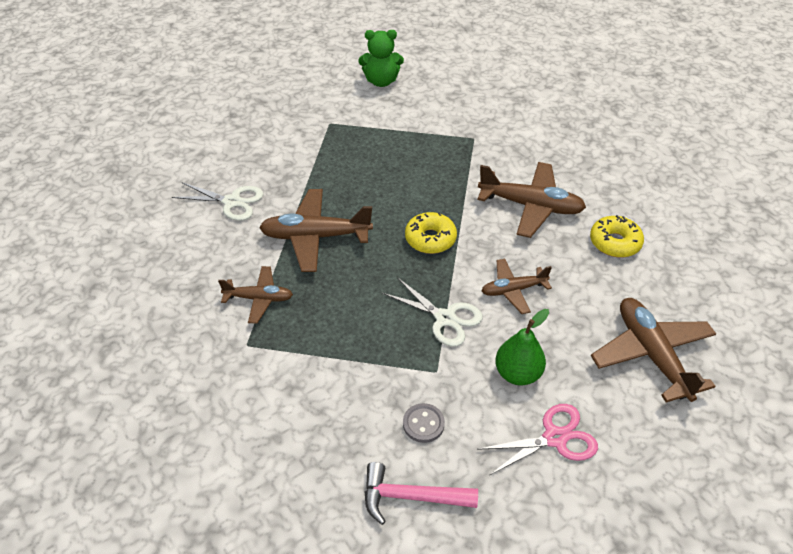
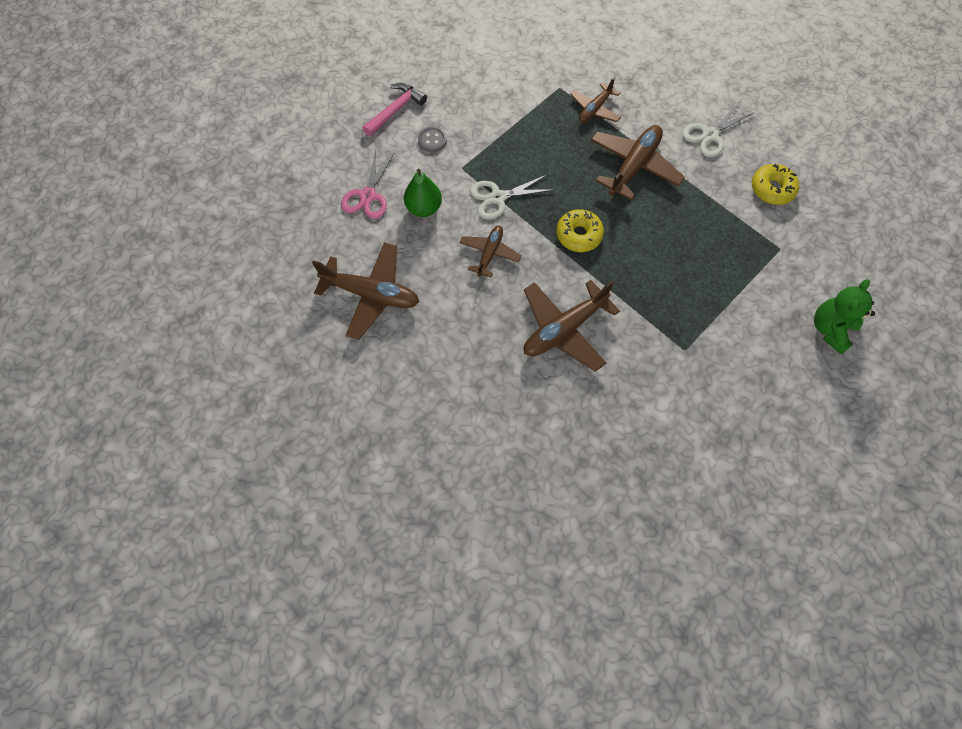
camera: 125 degrees right, 20 degrees up
(615, 242) = (479, 358): yellow donut -> yellow donut (772, 189)

